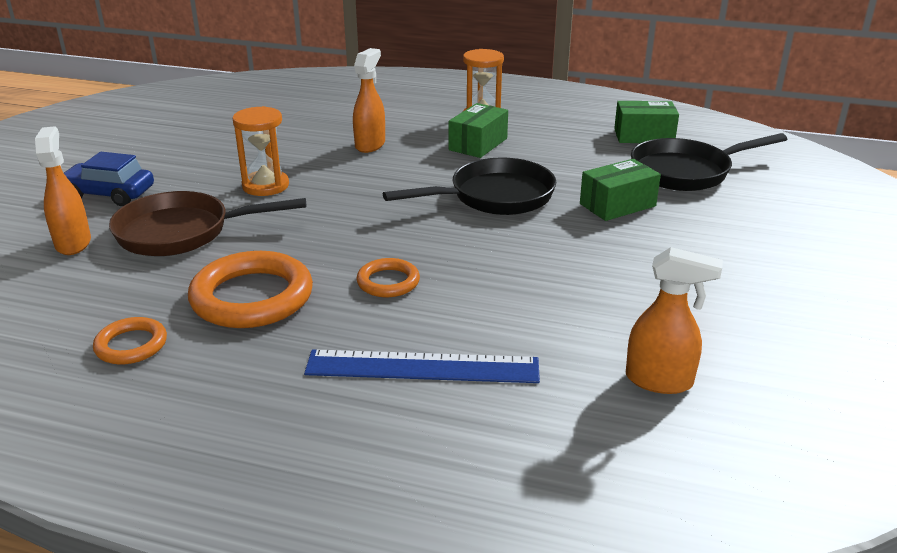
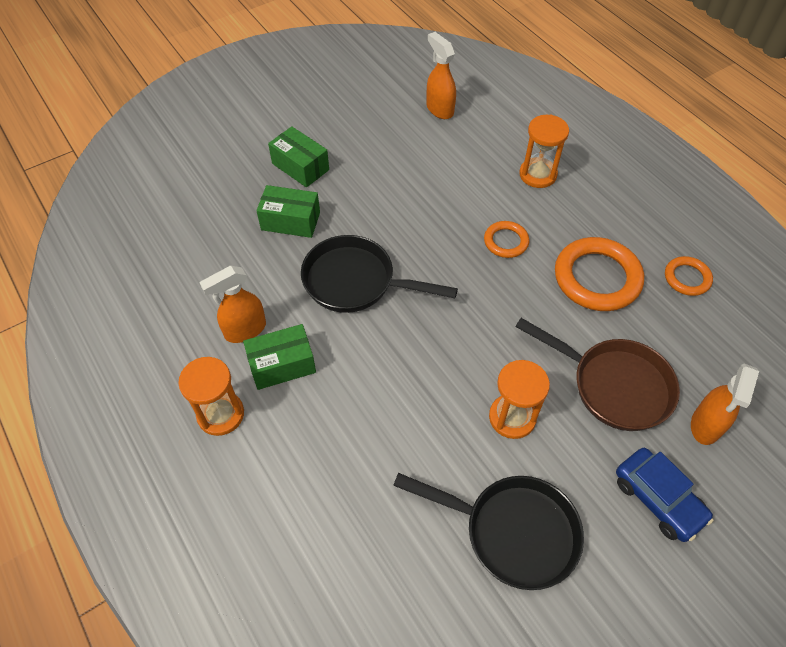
camera: 140 degrees left, 25 degrees up
(370, 145) = (370, 432): orange spray bottle -> orange spray bottle (245, 330)
(422, 367) = (538, 174): blue ruler -> orange hourglass
(644, 136) = (147, 284): green box -> green box (300, 167)
(686, 172) = (195, 223): black pan -> black pan (512, 532)

